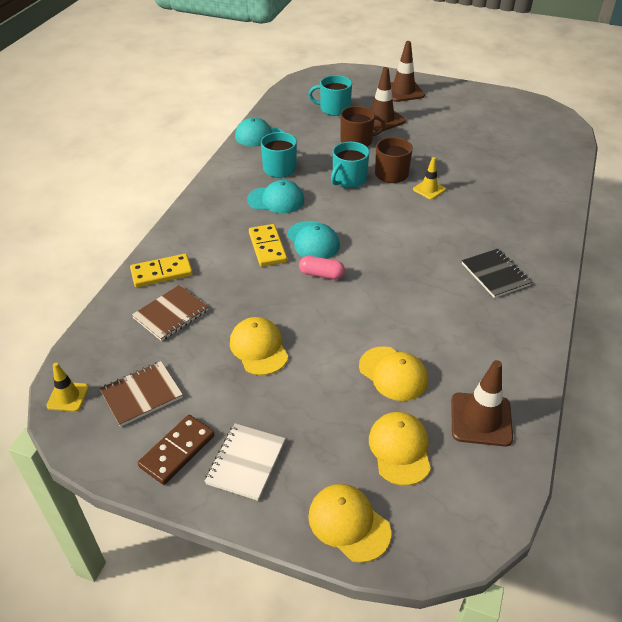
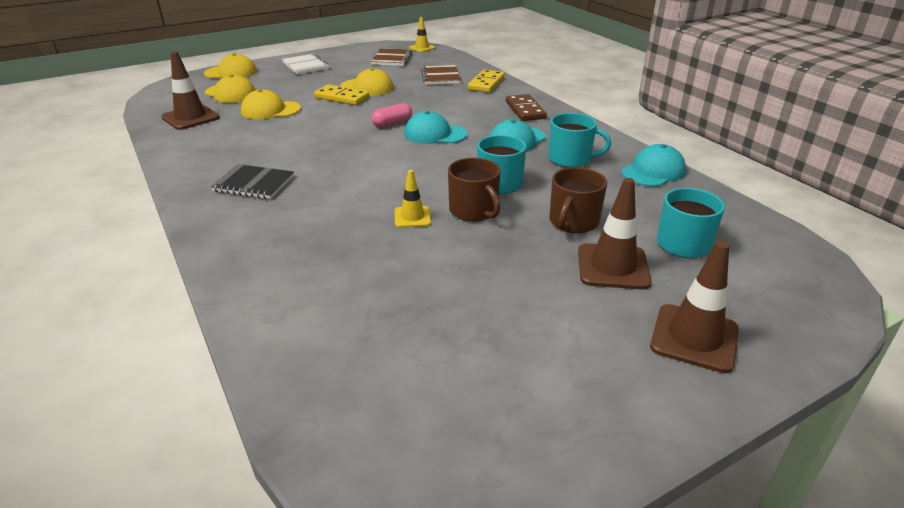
camera: 130 degrees right, 10 degrees down
(177, 451) = (343, 57): brown domino -> brown domino (525, 110)
(267, 247) = (457, 117): yellow domino -> yellow domino (342, 97)

